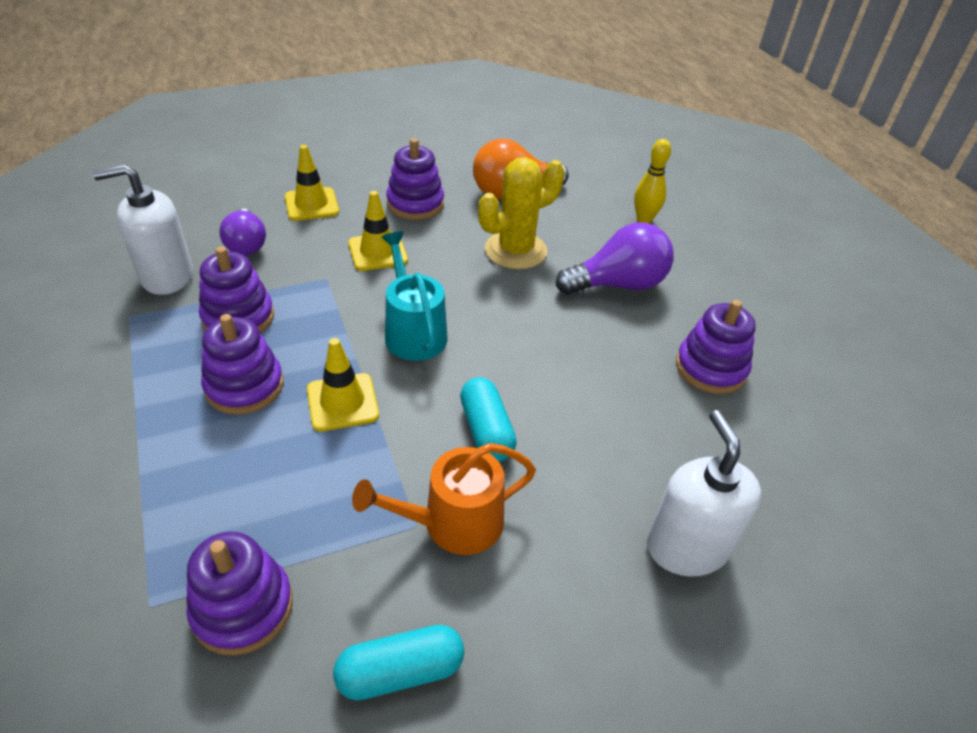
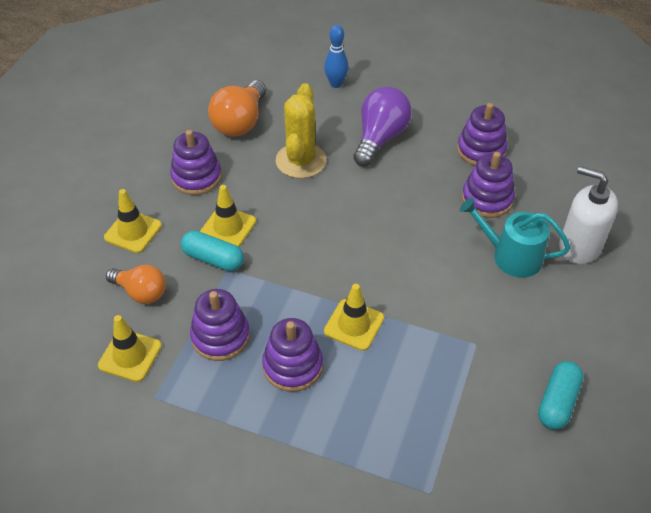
camera: 45 degrees left, 5 degrees up
(166, 276) = (130, 356): white soap dispenser -> yellow traffic cone
(243, 607) = (466, 449): purple stacking toy -> purple stacking toy (487, 199)
(246, 244) = (141, 292): purple light bulb -> orange light bulb
(413, 332) = (326, 256): turquoise watering can -> turquoise watering can (511, 256)
(453, 523) = (488, 327): orange watering can -> none
(486, 430) = (437, 273): turquoise capsule -> turquoise capsule (213, 259)
(644, 219) = (336, 84): yellow bowling pin -> blue bowling pin

